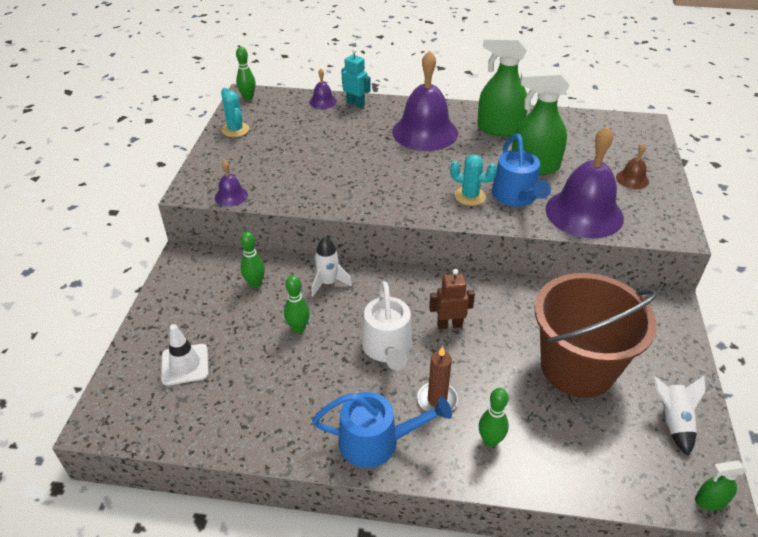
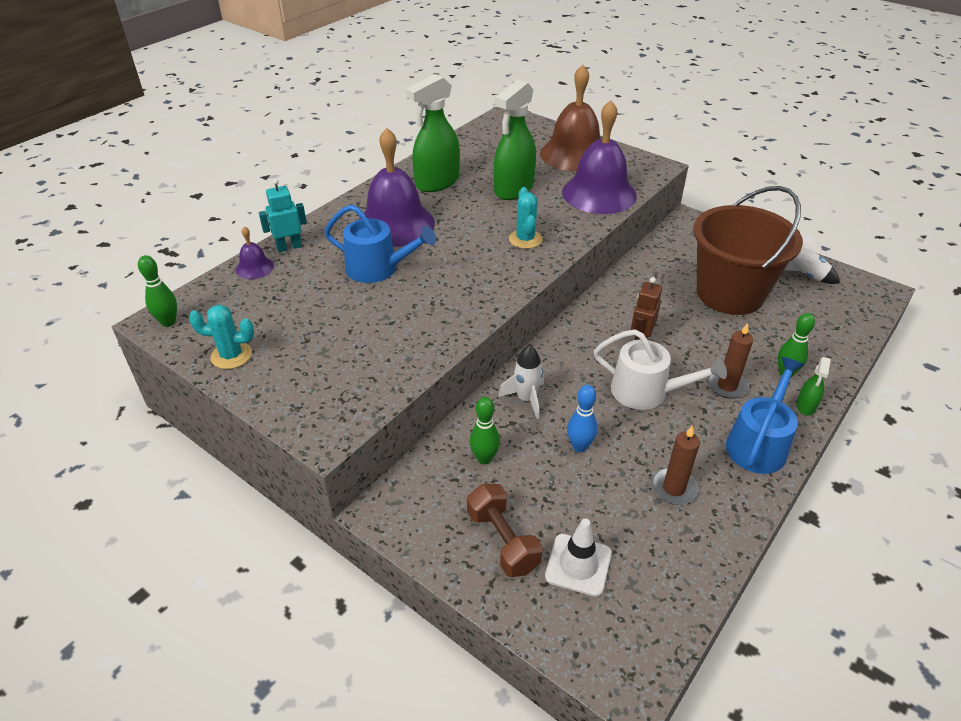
camera: 60 degrees left, 0 degrees up
(187, 319) = (503, 541): none -> brown dumbbell
(231, 196) = (372, 402): purple bell -> none
(288, 397) = (673, 488): none -> brown candle
(298, 328) = (579, 446): green bowling pin -> blue bowling pin
(470, 196) = (525, 239): turquoise cactus -> turquoise cactus turned 60 degrees counterclockwise
(516, 196) = (548, 216): blue watering can -> blue watering can (378, 268)
(632, 179) = (574, 154): brown bell -> brown bell, size x2.26
(710, 501) = (879, 293): green spray bottle -> green spray bottle (806, 406)

